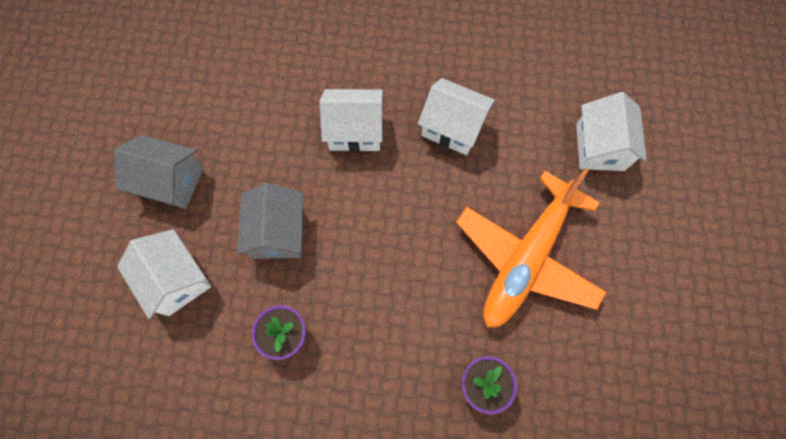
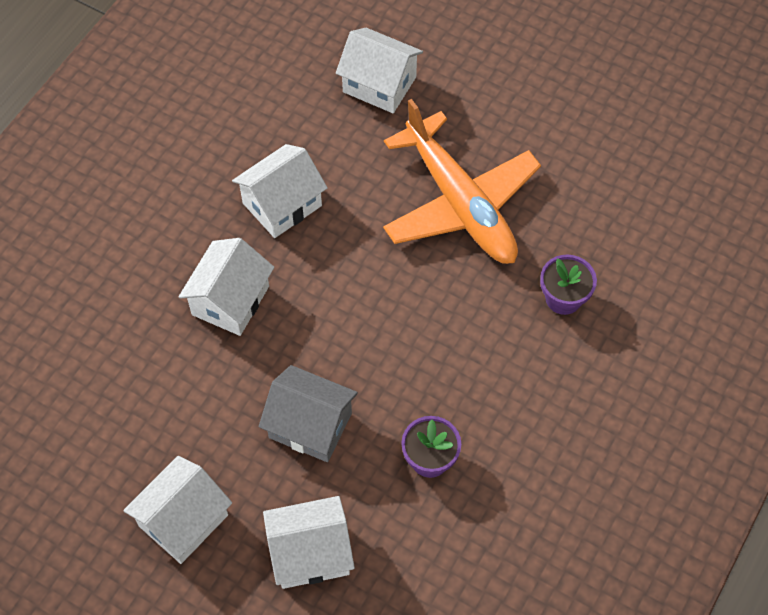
camera: 65 degrees left, 10 degrees down
(171, 181) = (183, 520): grey house -> white house

